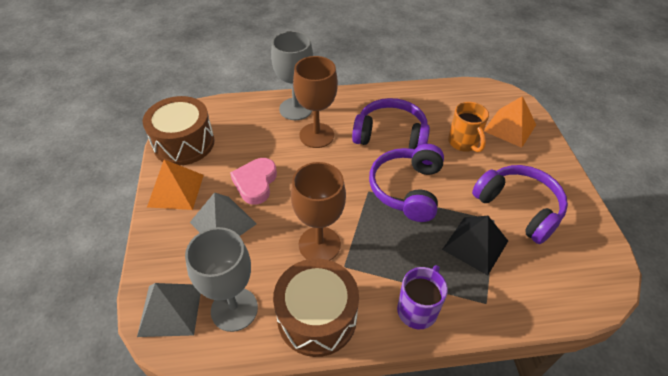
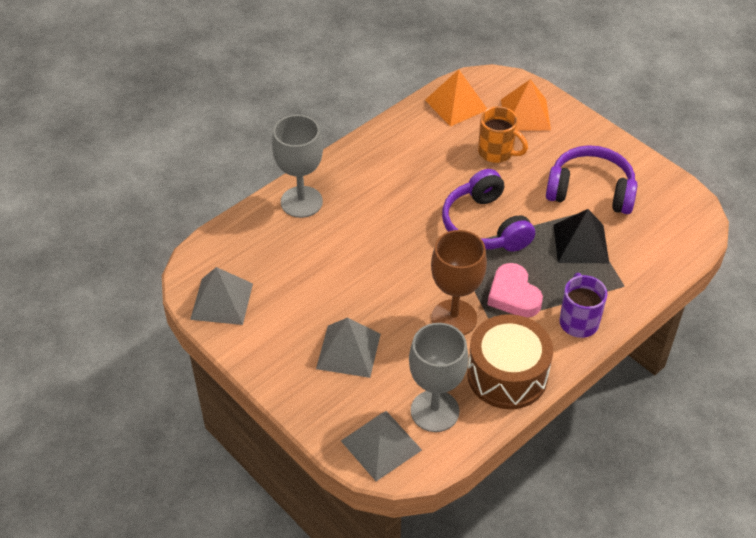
camera: 35 degrees left, 0 degrees up
(176, 190) = (268, 350): orange pyramid -> orange pyramid (456, 104)
(184, 143) = (221, 301): brown drum -> grey pyramid
(255, 183) = (340, 298): pink heart -> pink heart (513, 295)
(316, 135) = (351, 219): brown goblet -> none
(390, 135) = (423, 180): purple headphones -> none

